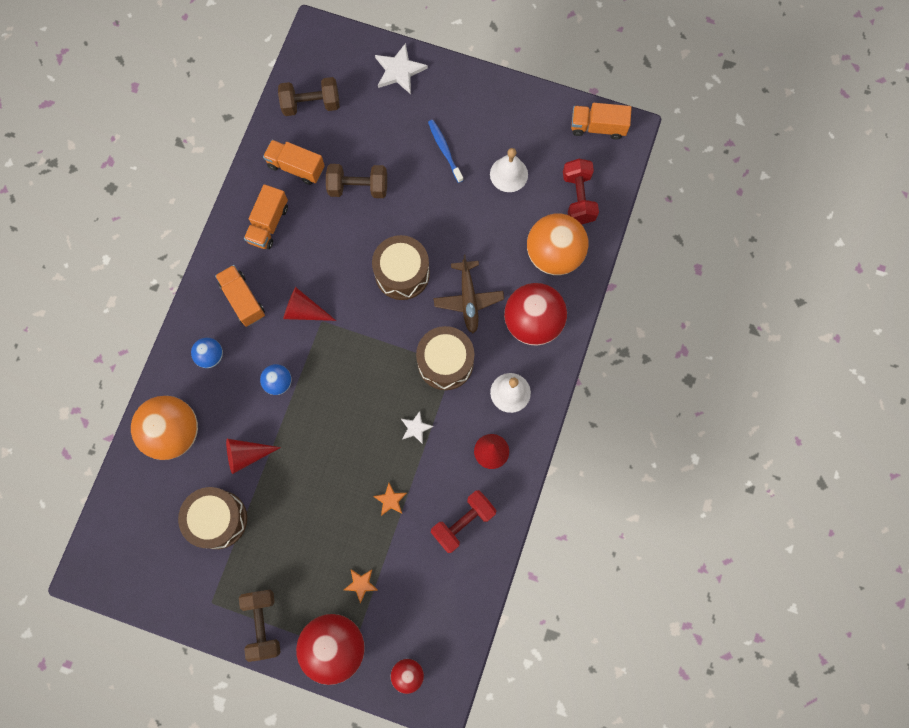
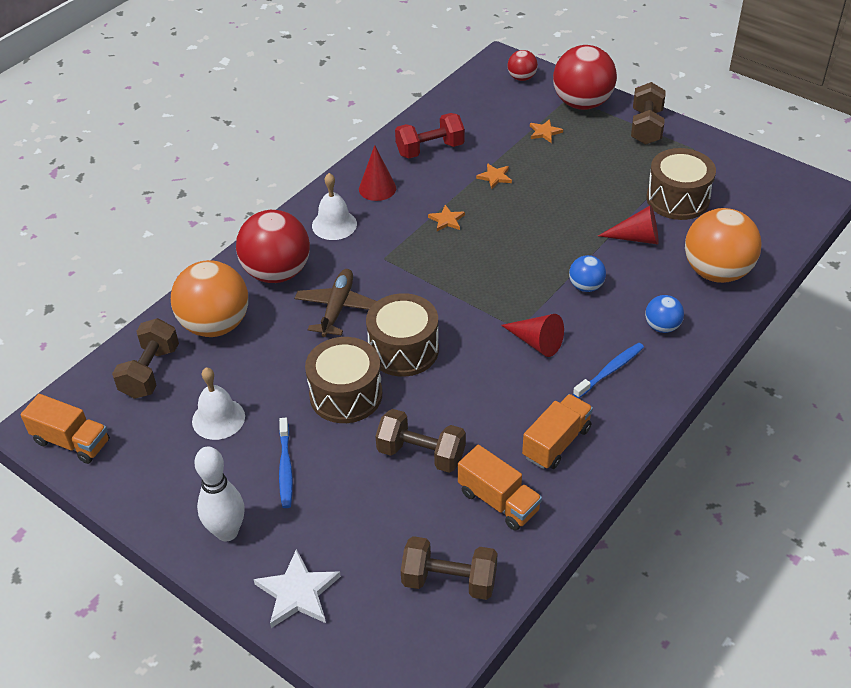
camera: 160 degrees left, 30 degrees down
(243, 300) = (610, 370): orange truck -> blue toothbrush
(416, 428) = (446, 220): white star -> orange star
(445, 362) = (391, 262): brown drum -> brown drum (346, 395)
(460, 95) = (227, 532): none -> white bowling pin
(578, 198) = (150, 372): red dumbbell -> brown dumbbell

